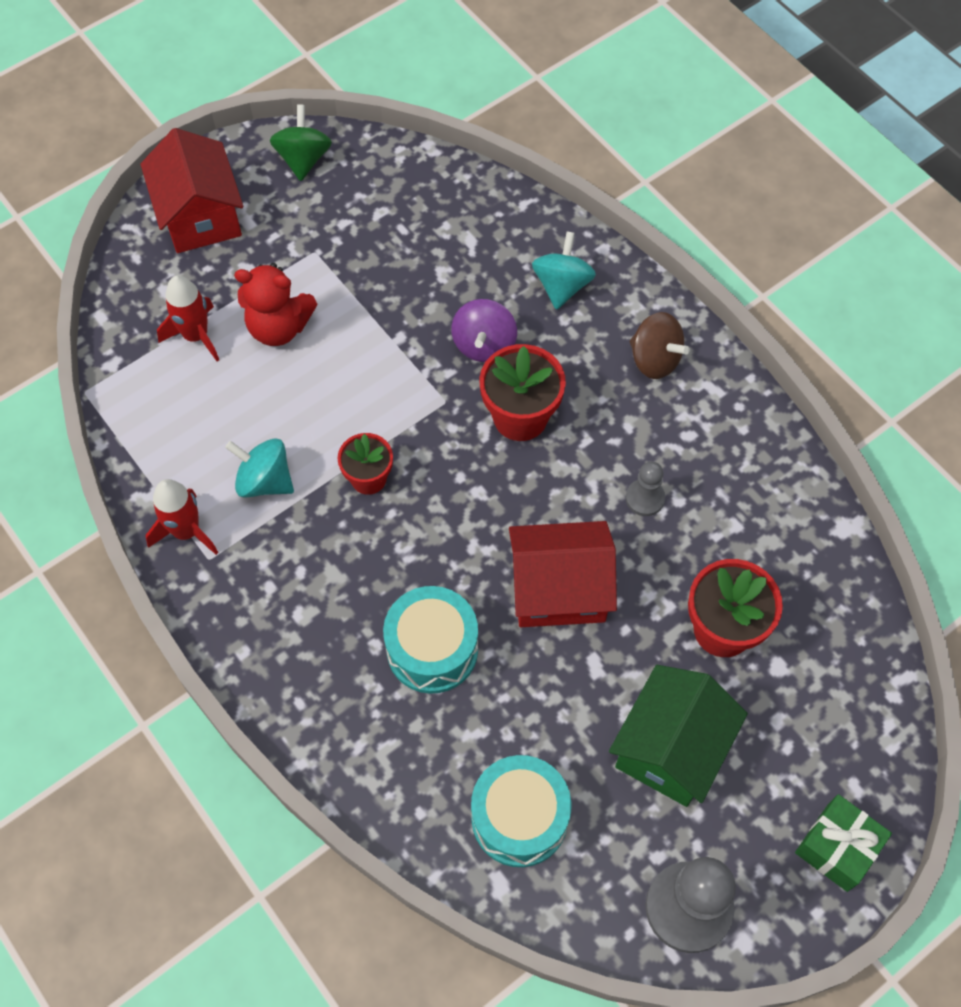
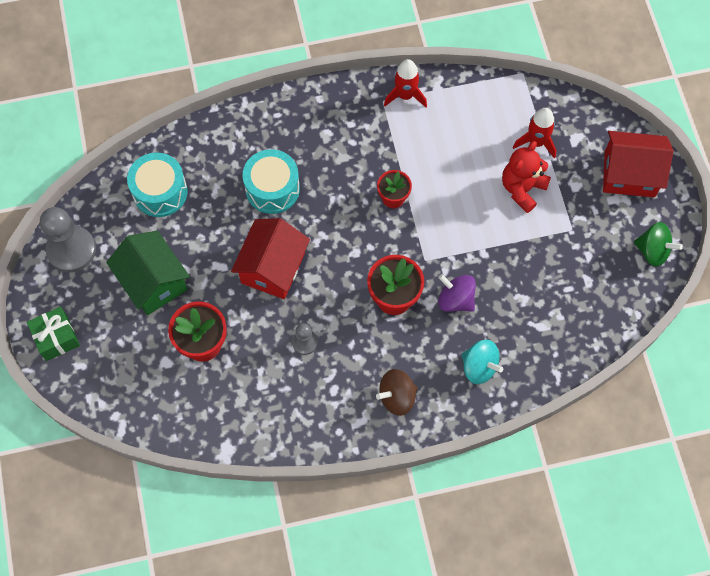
camera: 115 degrees right, 5 degrees up
(265, 481) = (418, 144): turquoise spinning top -> none

